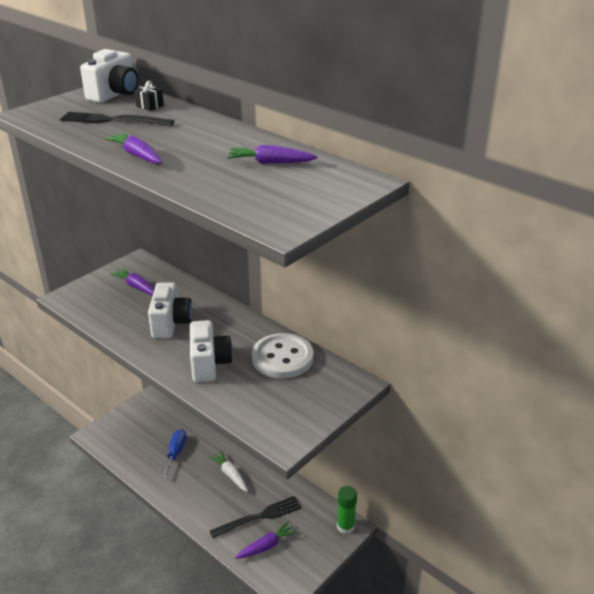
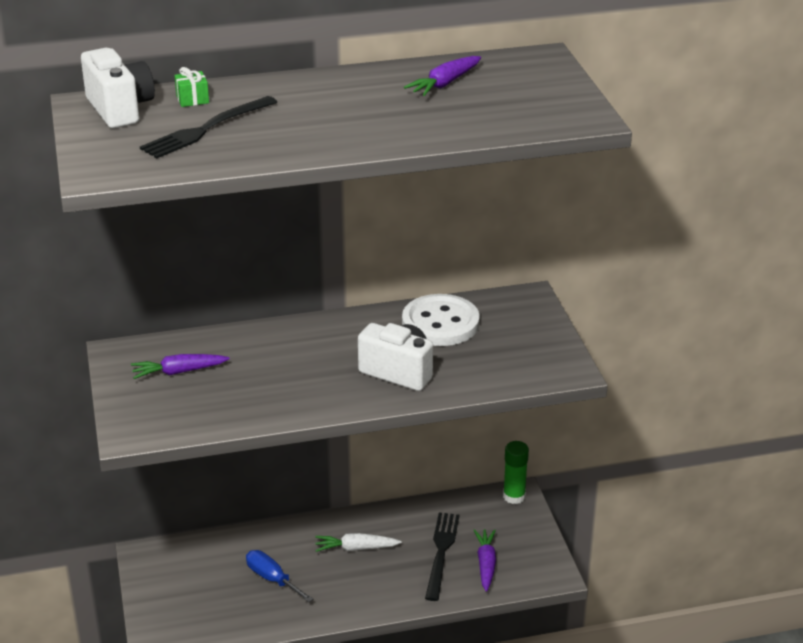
camera: 55 degrees left, 0 degrees up
(137, 155) = (331, 140): purple carrot -> none
(149, 106) = (192, 99): black gift -> green gift
(170, 323) = (290, 372): white camera -> none

